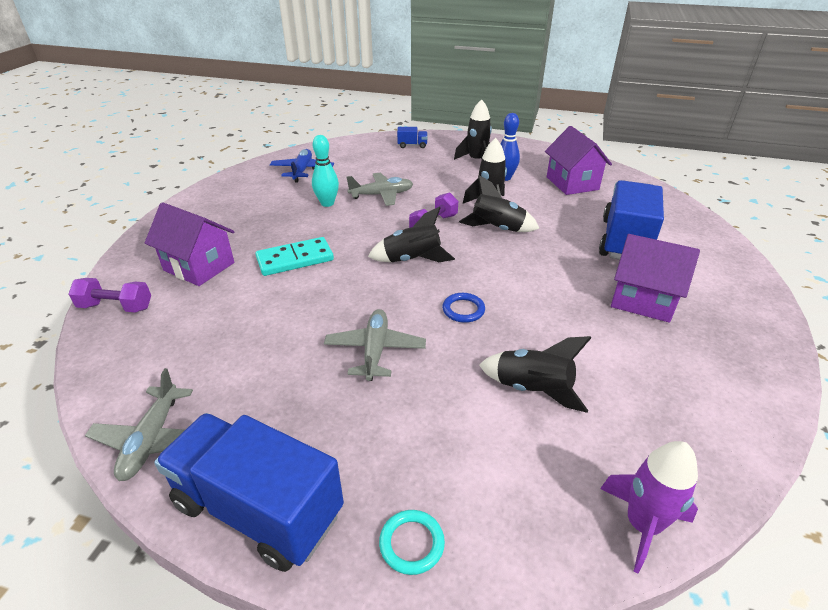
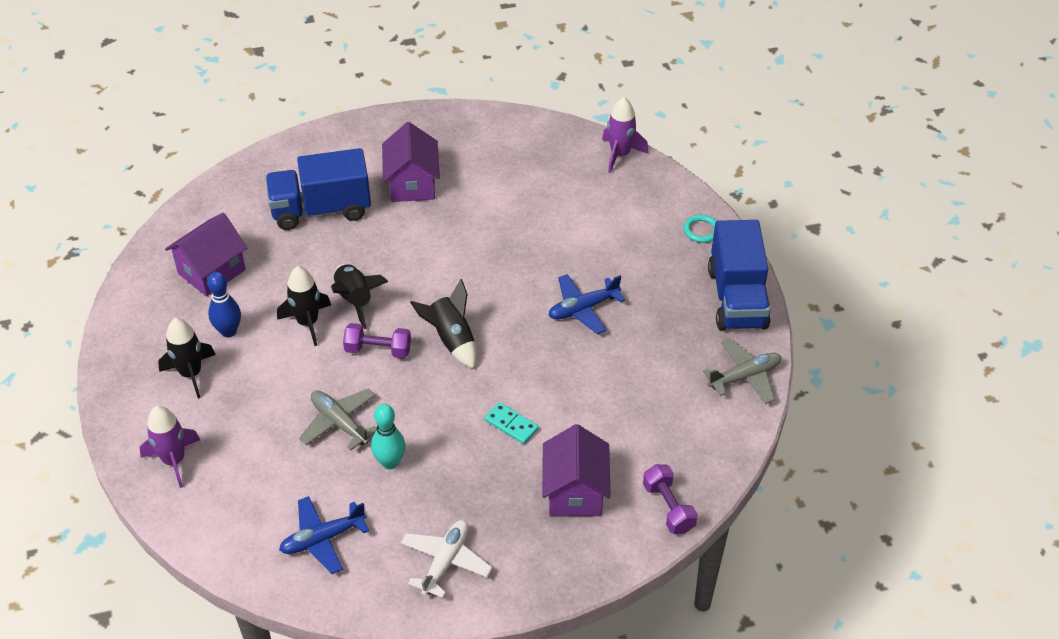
camera: 120 degrees left, 10 degrees up
(229, 201) = (445, 562): none -> white plane
(295, 259) = (511, 424): turquoise domino -> turquoise domino, size x0.65
(375, 350) = (583, 309): grey plane -> blue plane
(412, 145) = (174, 460): blue truck -> purple rocket
(463, 310) = (499, 279): blue ring -> none
(532, 389) = (556, 217): black rocket -> none

